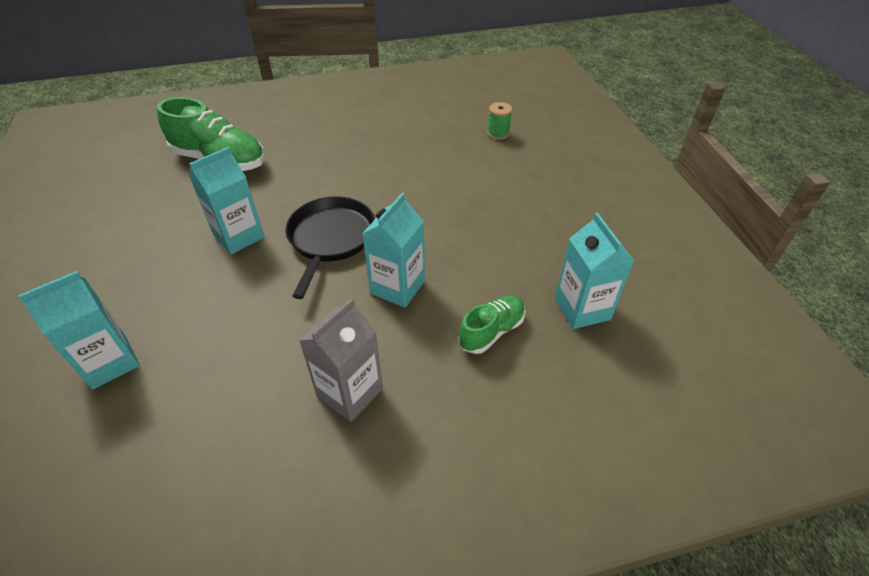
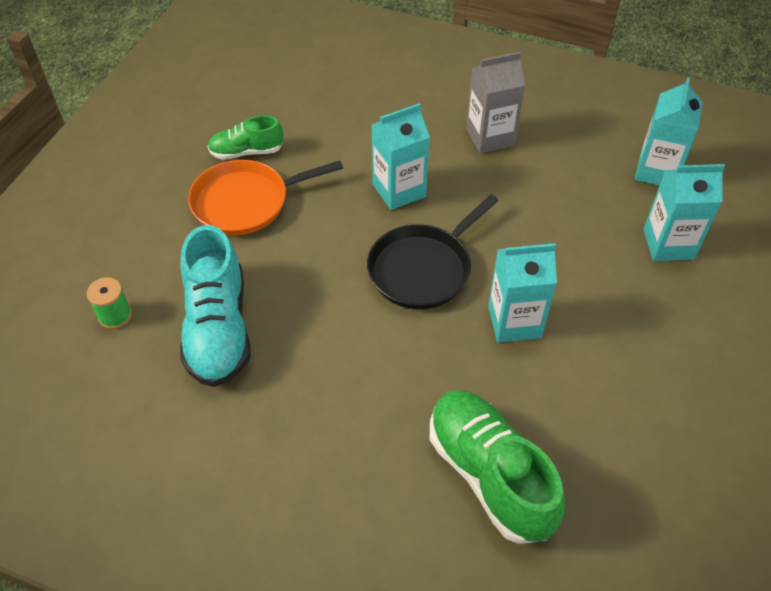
camera: 145 degrees left, 5 degrees up
(434, 152) = (218, 329): none -> turquoise shoe
(491, 331) = (359, 125): green shoe -> green shoe (246, 152)
(505, 220) = (246, 202): none -> orange pan
(582, 309) = (279, 107): turquoise carton -> turquoise carton (657, 171)

